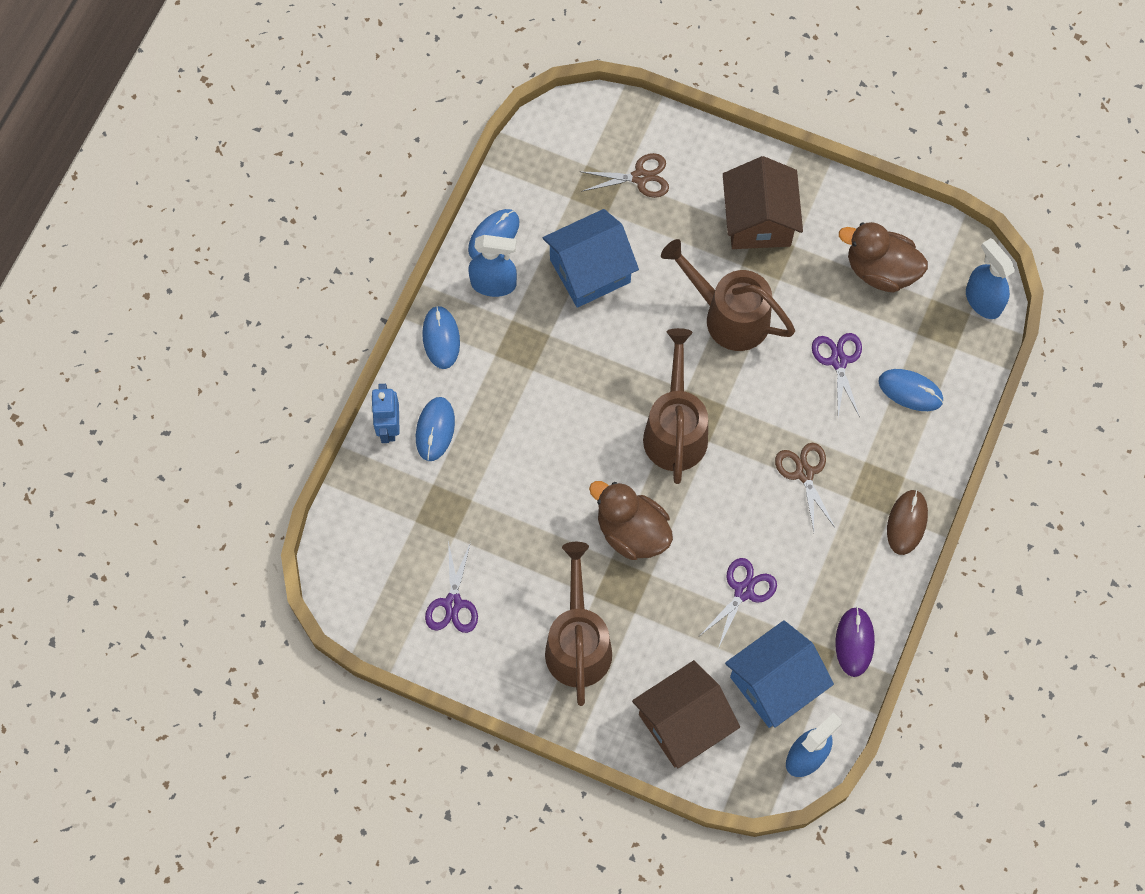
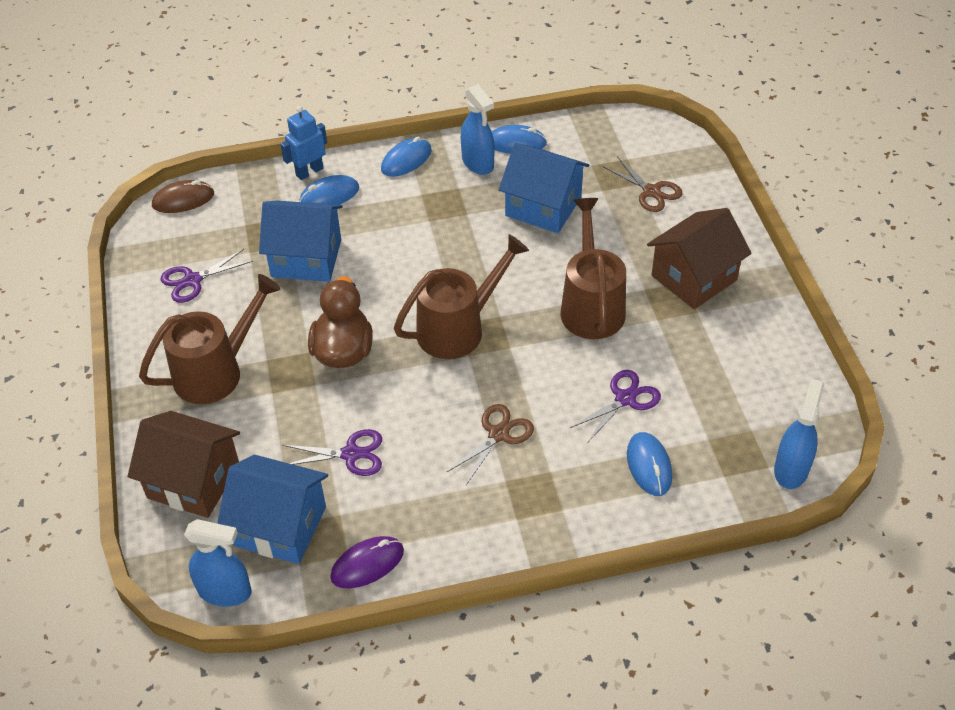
camera: 55 degrees right, 20 degrees down
(500, 496) = (306, 258): none -> blue house
(880, 270) = (738, 380): brown duck -> none
(907, 523) = (519, 537): brown mouse -> brown mouse (183, 200)

